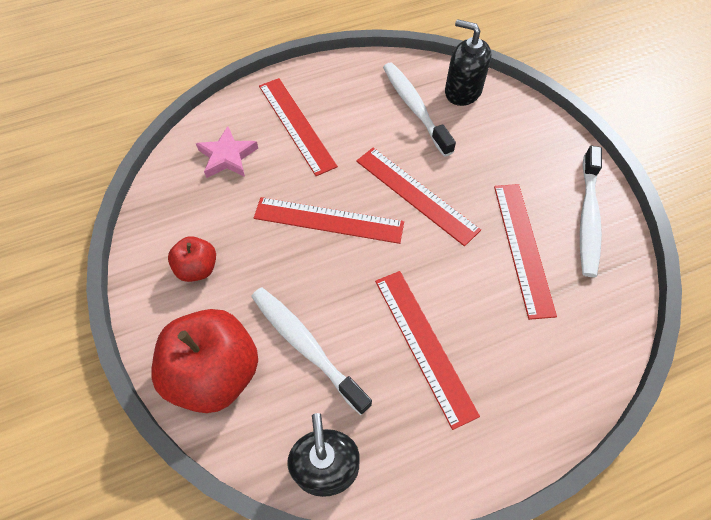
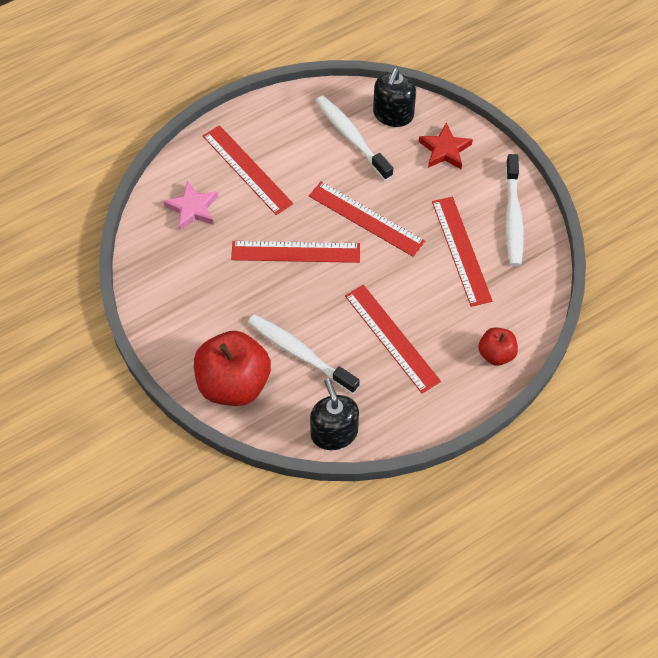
camera: 10 degrees left, 0 degrees up
(197, 268) = (196, 308): red apple -> red apple (496, 354)
(462, 91) = (393, 114): black soap dispenser -> black soap dispenser turned 90 degrees counterclockwise
(515, 134) = (445, 150): none -> red star

